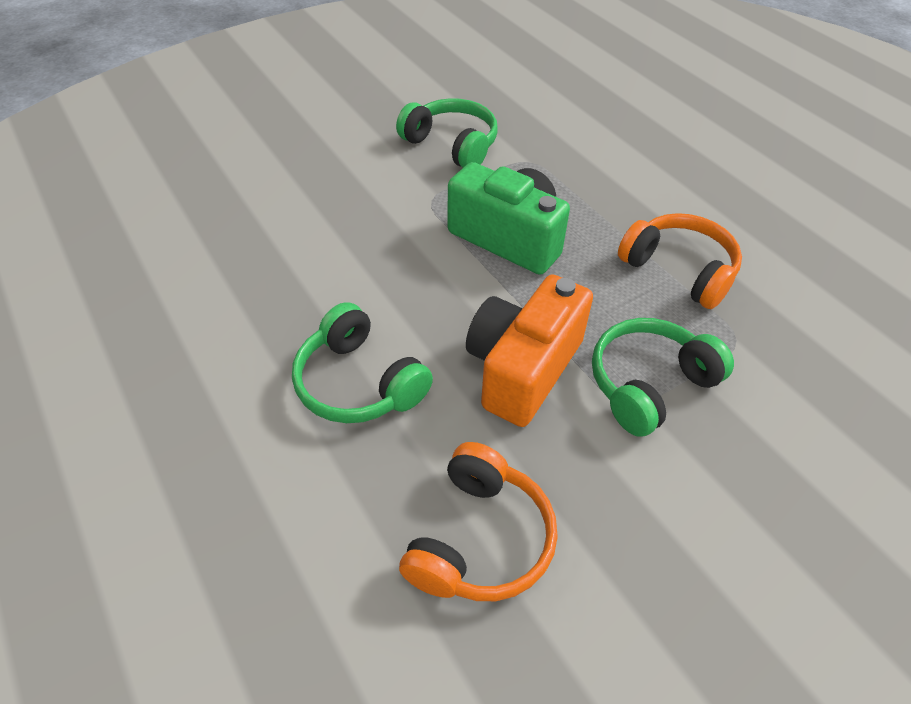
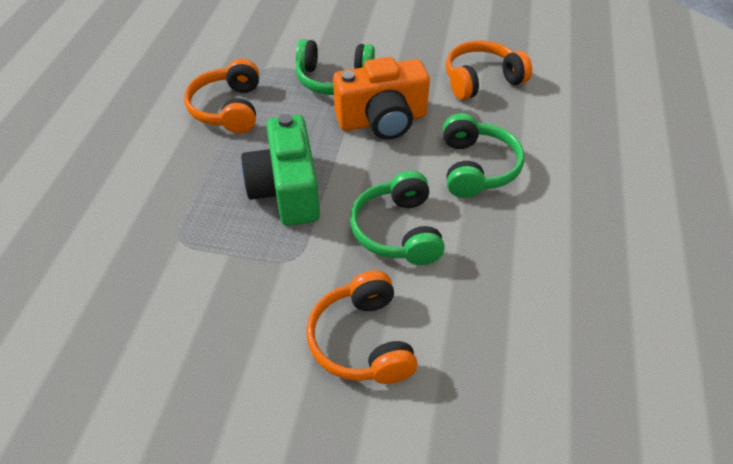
camera: 135 degrees left, 0 degrees up
(319, 187) = (362, 340): none -> orange headphones
(452, 145) = (205, 303): green headphones -> green headphones (398, 231)

